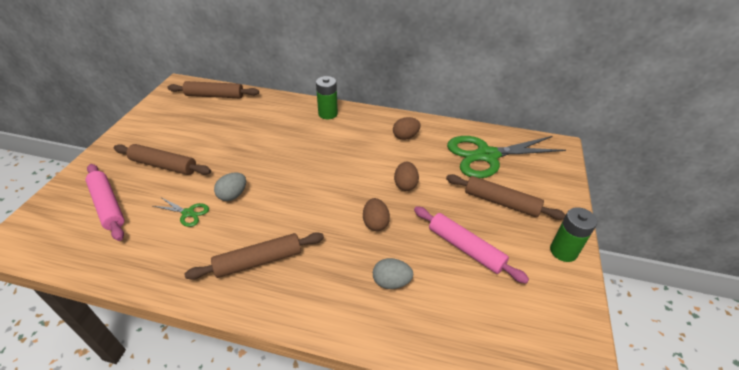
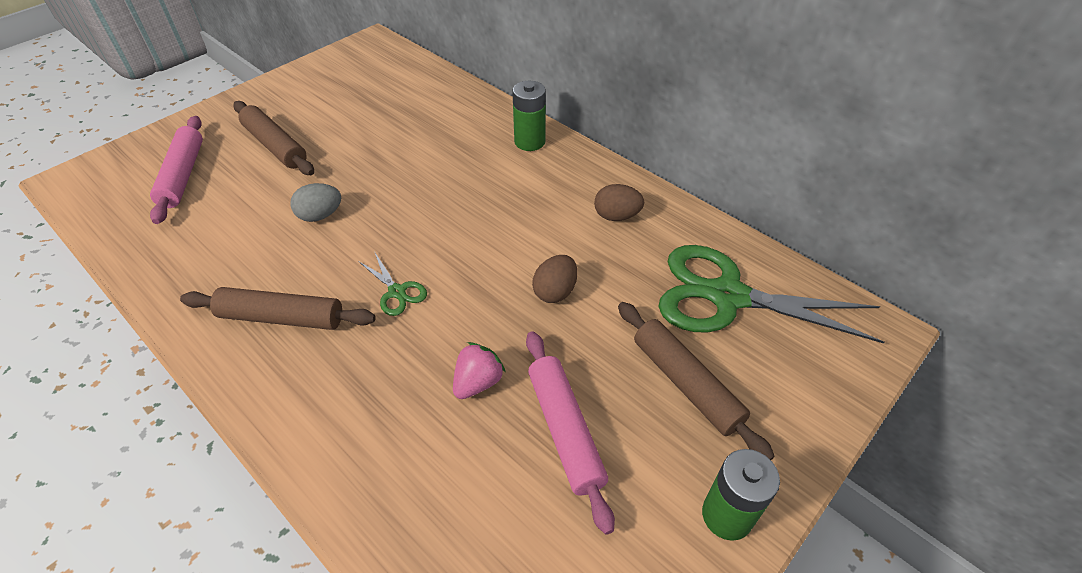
camera: 30 degrees right, 5 degrees up
(188, 213) = (254, 219): green scissors -> green scissors (397, 292)
(215, 96) = (403, 69): brown rolling pin -> none
(375, 223) = (465, 331): brown egg -> none
(391, 282) = (418, 427): grey egg -> none
(403, 245) = (478, 382): none -> pink strawberry

